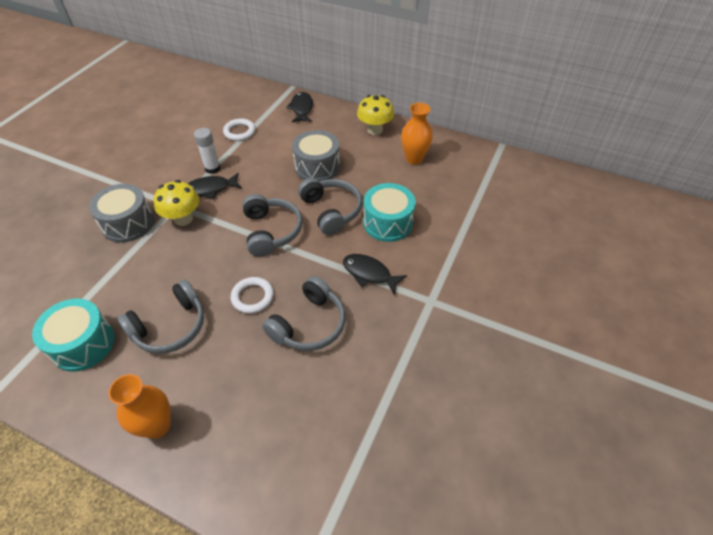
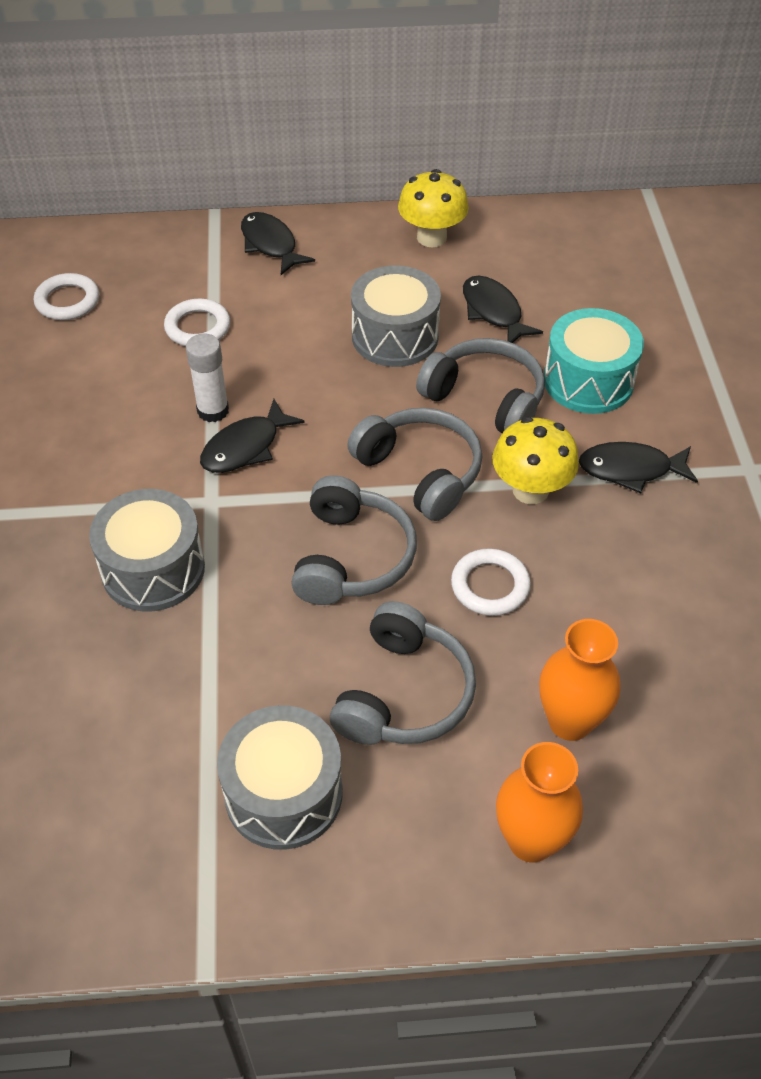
camera: 30 degrees left, 0 degrees up
(83, 344) = (283, 793): turquoise drum -> grey drum
(183, 219) = (248, 517): yellow mushroom -> yellow mushroom (530, 490)
(201, 103) = (67, 301): none -> white ring
(309, 324) = (613, 584): grey headphones -> grey headphones (352, 557)
(372, 173) = (493, 312): none -> black fish
(414, 159) = (537, 263): orange vase -> orange vase (570, 721)

